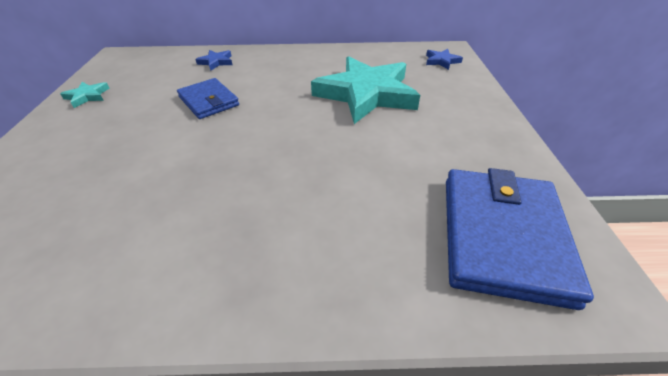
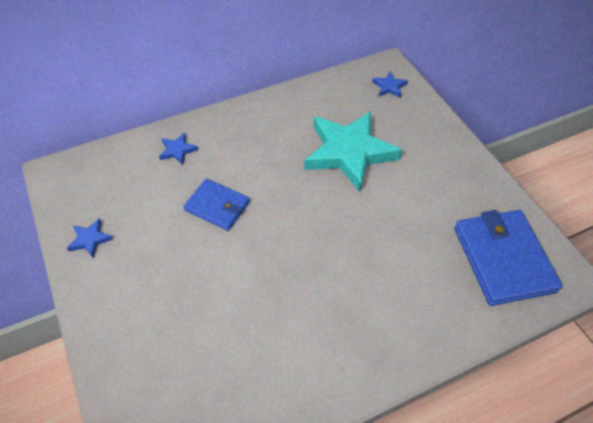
camera: 25 degrees left, 10 degrees up
(87, 96) = (90, 239): turquoise star -> blue star

